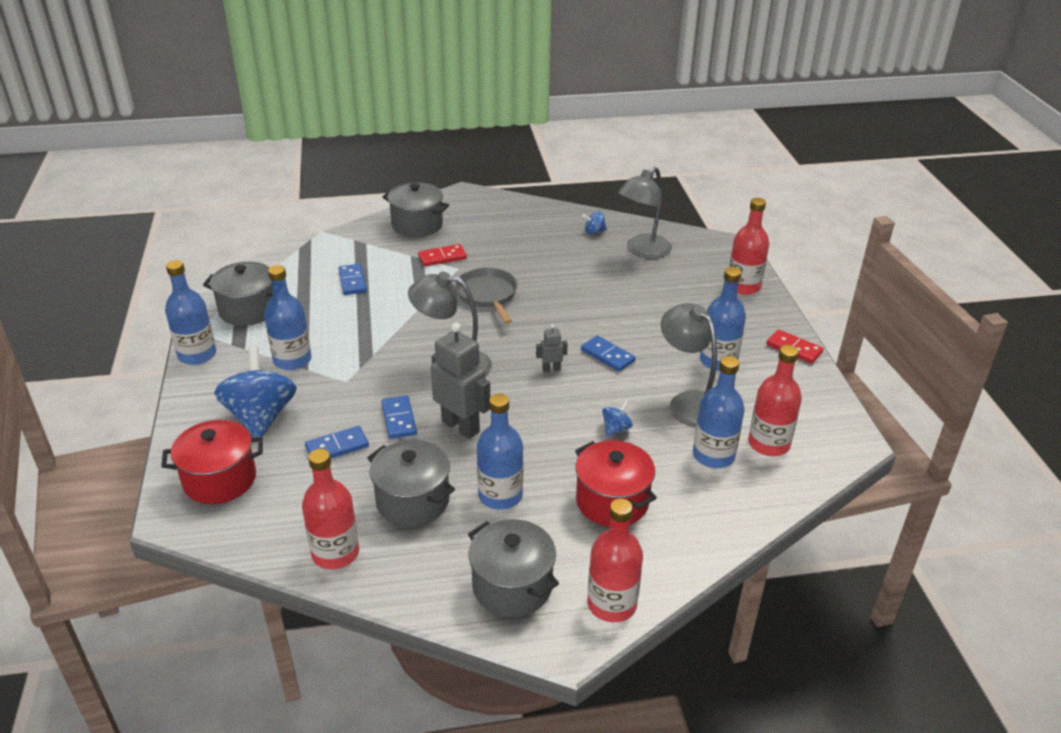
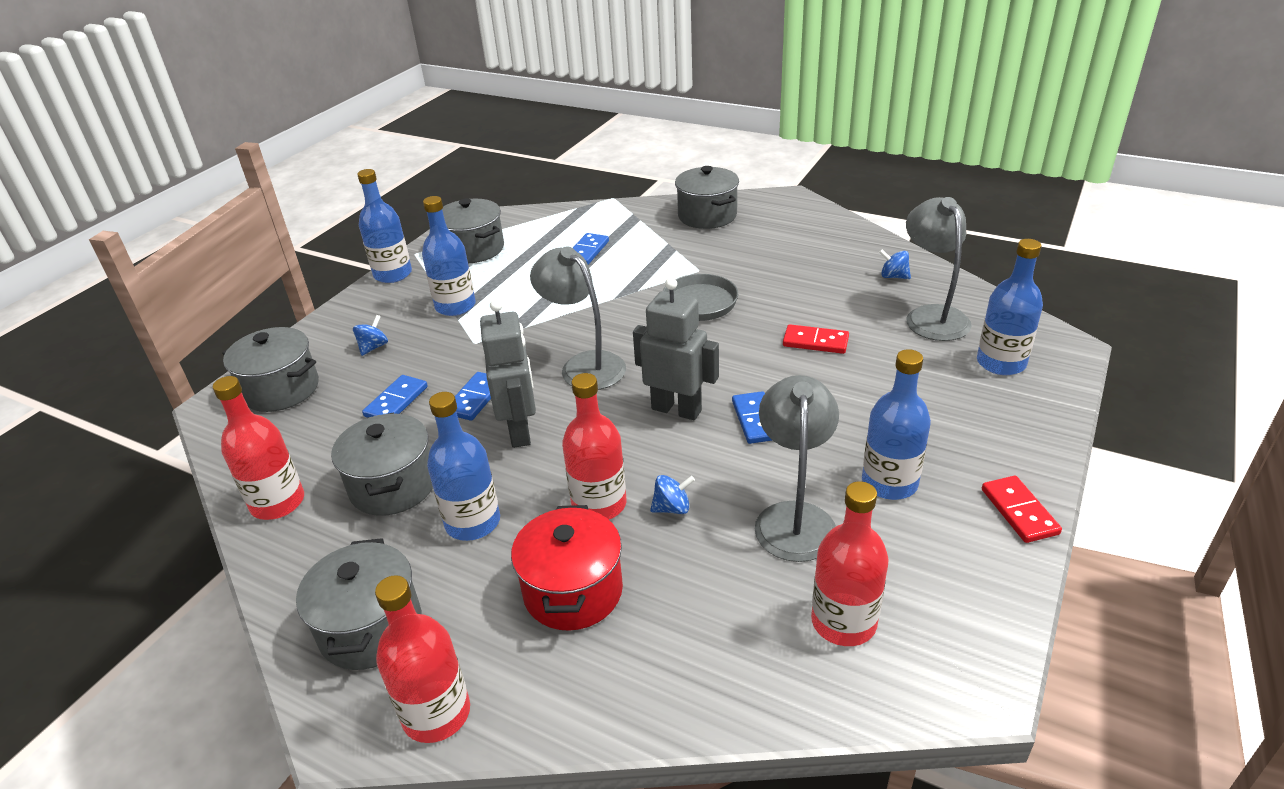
camera: 40 degrees right, 0 degrees up
(220, 479) = (281, 389): red pot -> grey pot
(261, 416) = (373, 347): blue spinning top -> blue spinning top, size x0.43
(337, 447) = (396, 401): blue domino -> blue domino turned 75 degrees counterclockwise
(442, 257) = (696, 254): red domino -> red domino (815, 342)
(551, 369) = (676, 409): grey robot -> grey robot, size x2.13
(642, 251) = (931, 316): grey lamp -> grey lamp turned 90 degrees clockwise
(713, 455) = (752, 599): blue bottle -> blue bottle (1001, 363)
(743, 286) = (1028, 403): red bottle -> red bottle (599, 504)

